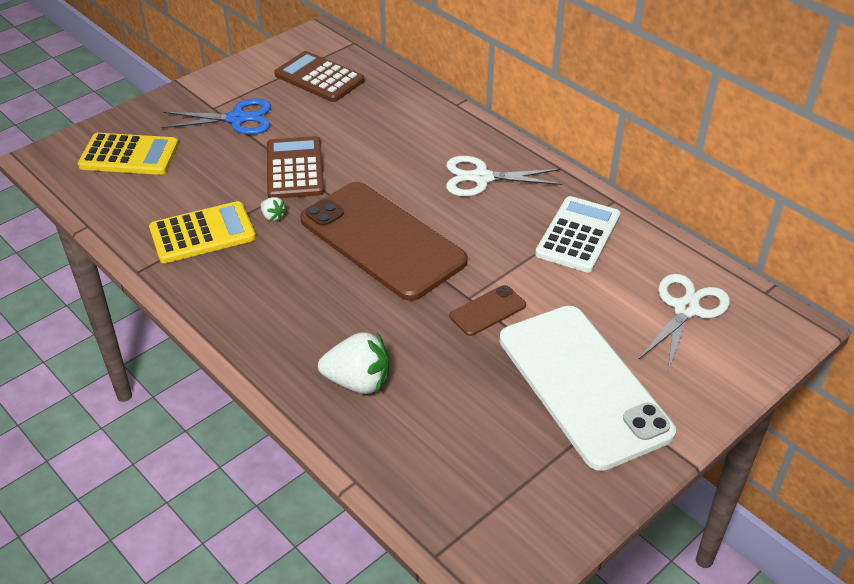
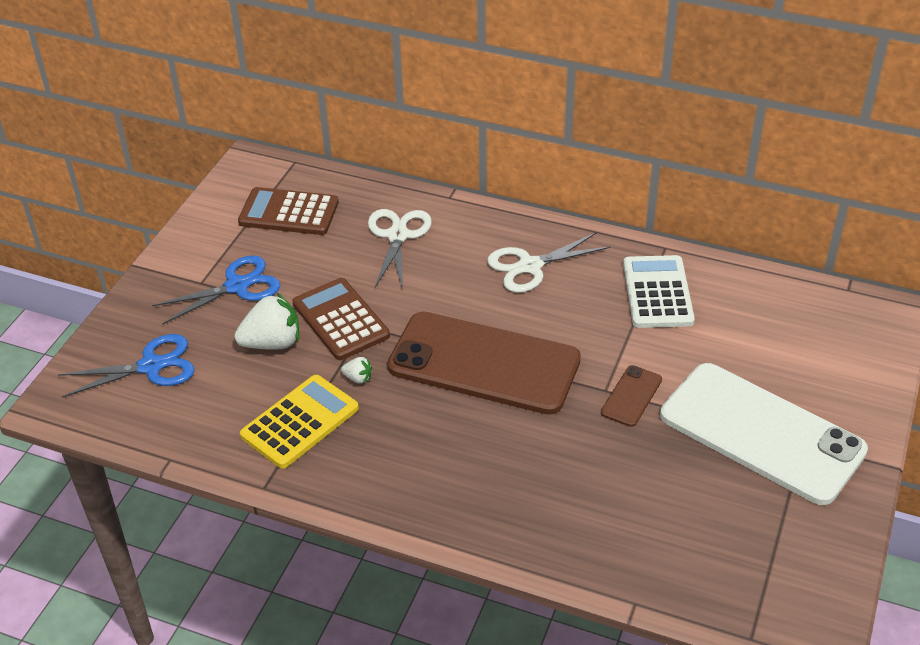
camera: 25 degrees left, 0 degrees up
(129, 155) = (151, 366): yellow calculator -> blue scissors
(358, 382) = (567, 510): white strawberry -> white strawberry (272, 343)
(686, 309) = (796, 329): white scissors -> white scissors (397, 236)

